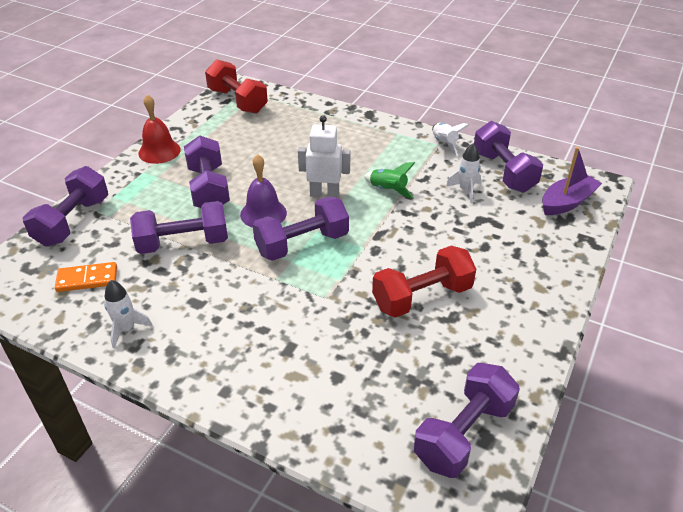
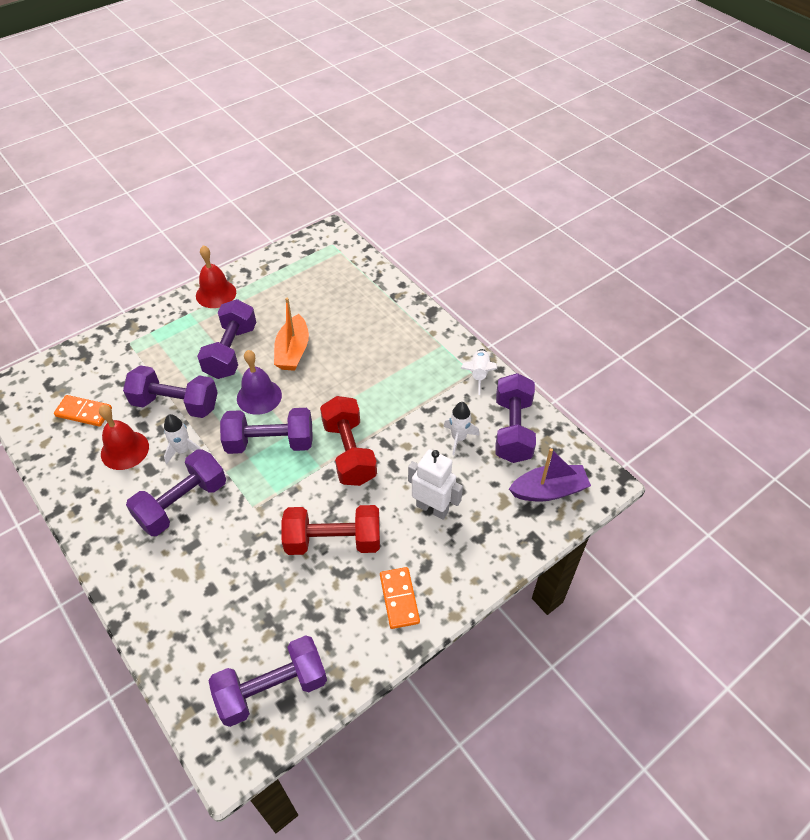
camera: 25 degrees right, 10 degrees up
(73, 222) = (105, 348): purple dumbbell -> purple dumbbell (182, 503)
(127, 329) = (84, 474): white rocket -> white rocket (183, 450)
(157, 295) = (124, 450): none -> red bell
(237, 101) = (319, 255): red dumbbell -> red dumbbell (349, 452)
(269, 172) = (293, 351): none -> orange boat
(324, 194) = (325, 394): white robot -> white robot (432, 508)
(388, 190) = (385, 411): green rocket -> none
(516, 318) = (399, 599): none -> orange domino

